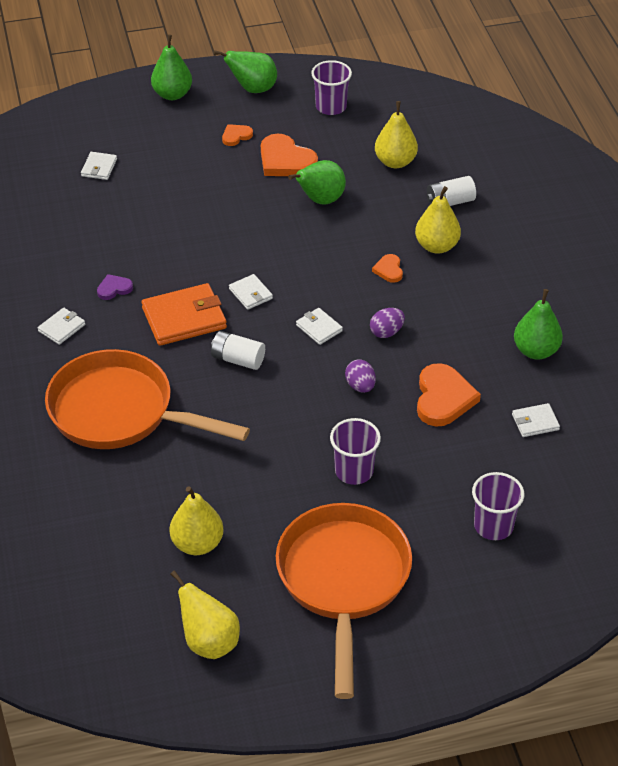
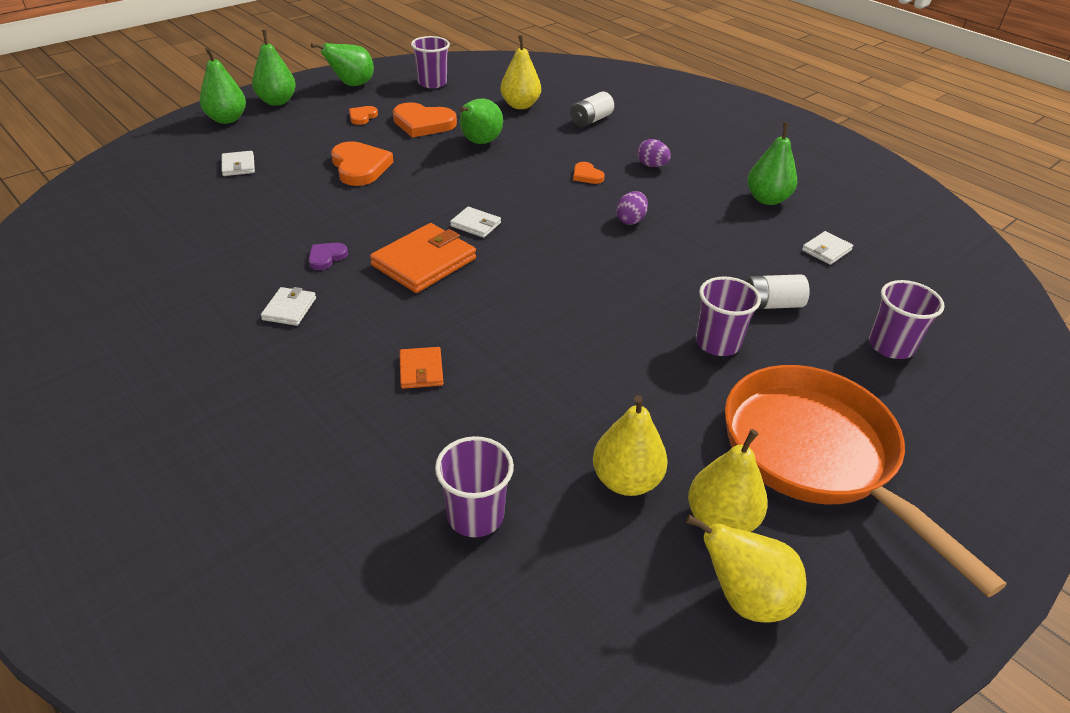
camera: 30 degrees left, 5 degrees down
(87, 527) = (475, 515): none -> purple cup
(118, 106) = (227, 119): none -> green pear
(120, 412) = (421, 370): orange pan -> orange wallet
(238, 359) = (510, 281): white battery -> white battery (771, 304)
(319, 328) = (566, 233): white wallet -> none
(360, 386) = (650, 268): purple egg -> purple egg (651, 165)
(436, 246) = (610, 150): yellow pear -> yellow pear (721, 520)
(443, 398) = (732, 256): orange heart -> orange heart (360, 167)

